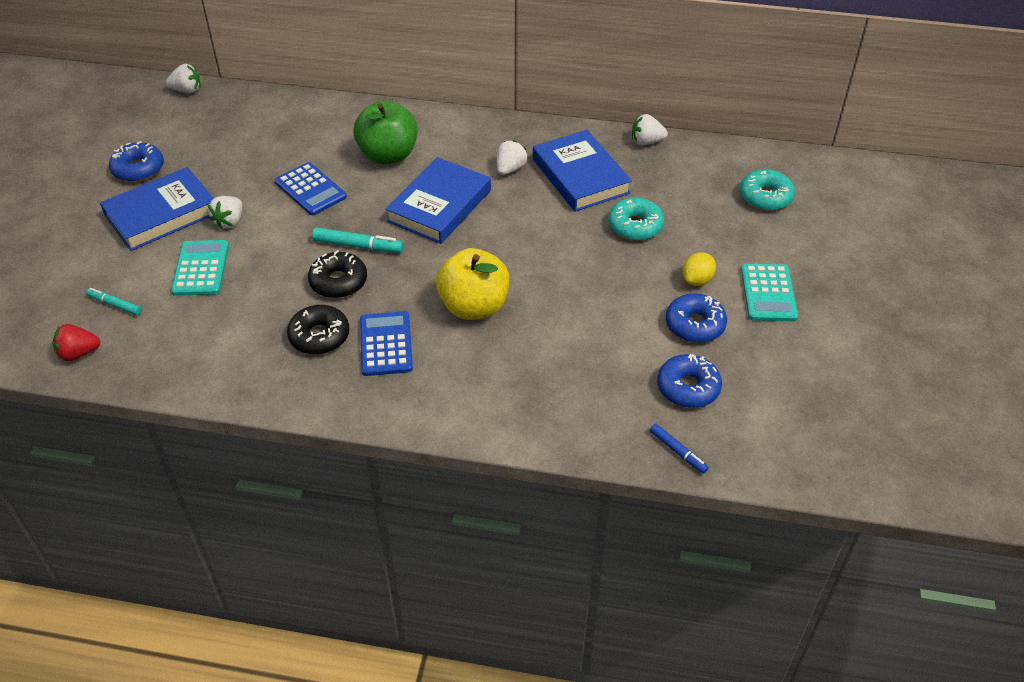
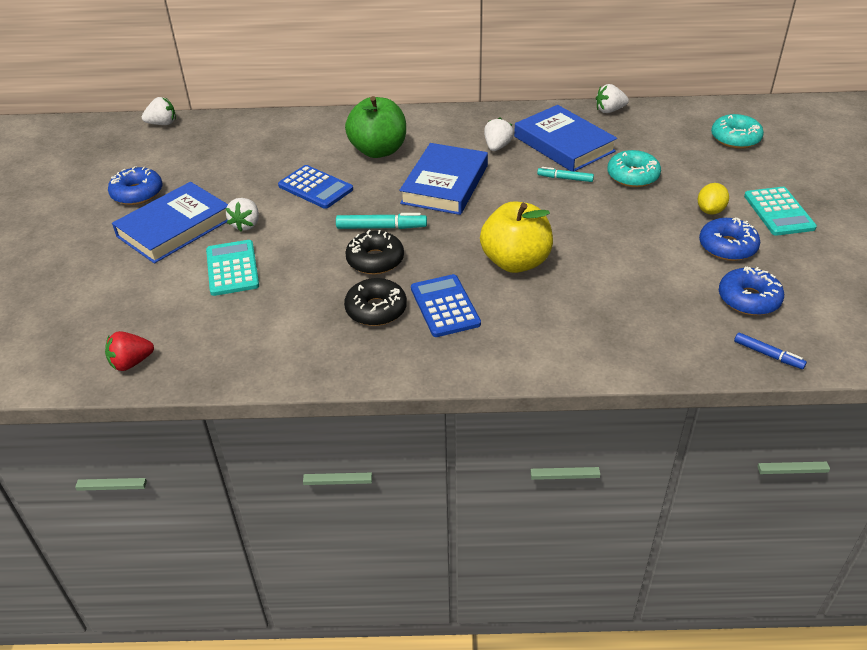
camera: 10 degrees left, 5 degrees down
(115, 305) = (155, 313): turquoise marker -> turquoise marker (565, 178)

